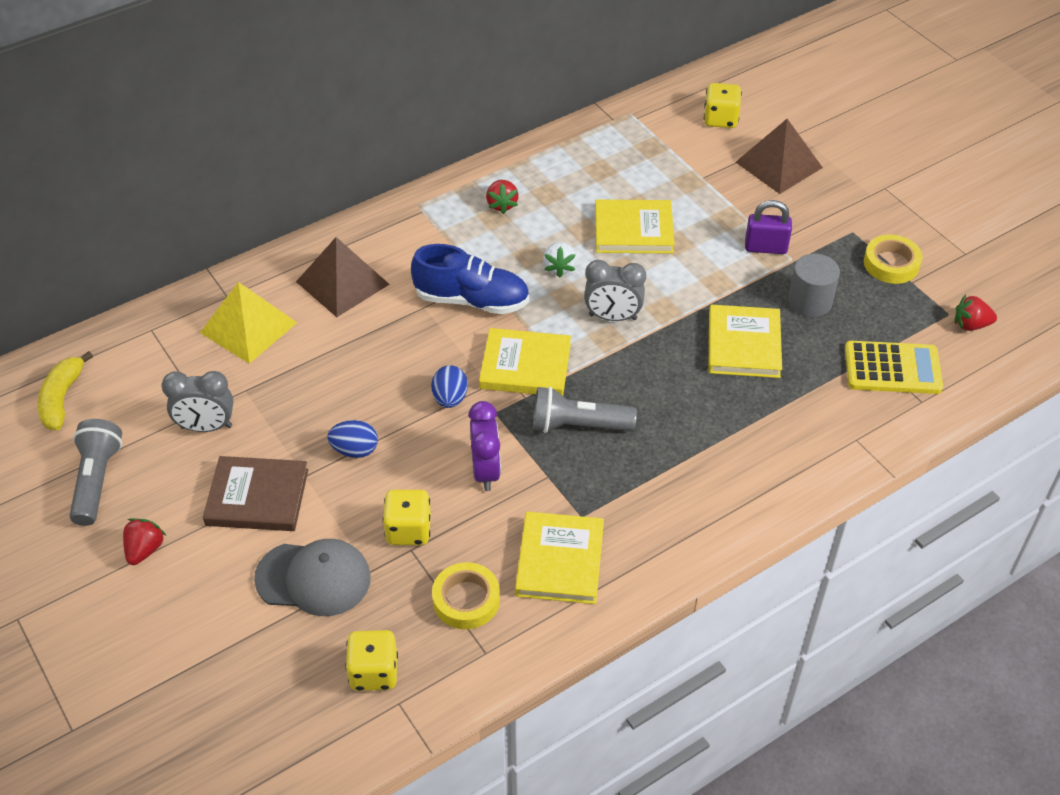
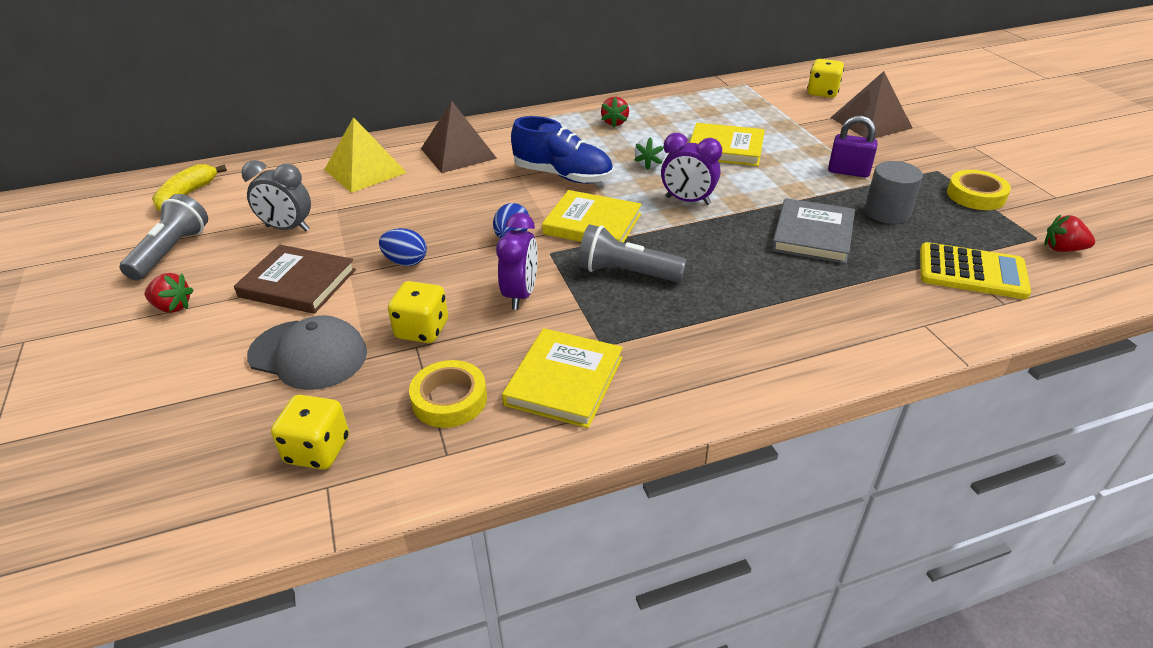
camera: 15 degrees right, 10 degrees down
(145, 550) = (172, 307): red strawberry -> red strawberry turned 75 degrees clockwise
(612, 317) = (687, 201): grey clock -> purple clock
(744, 345) = (813, 235): yellow book -> grey book

